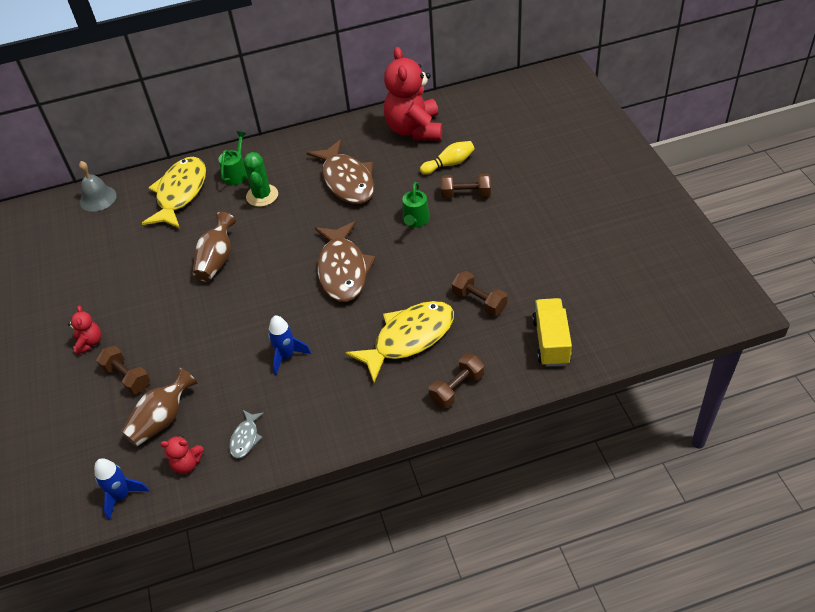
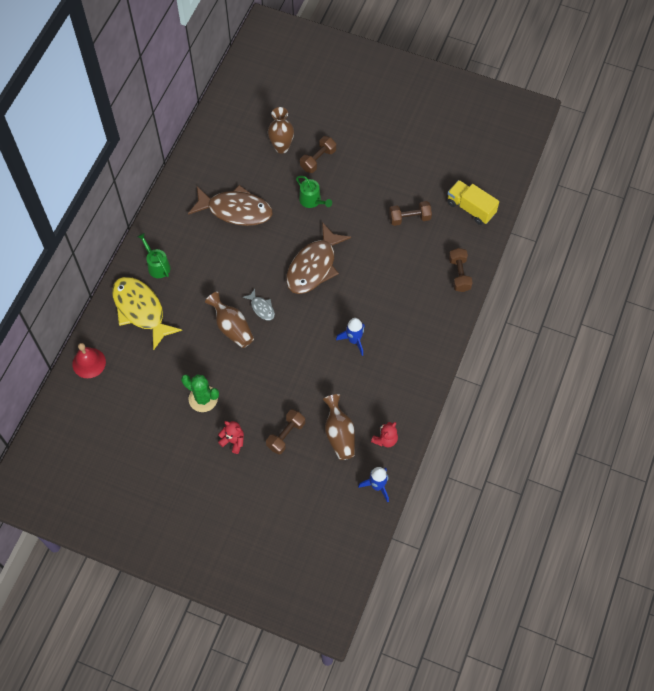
camera: 55 degrees left, 15 degrees up
(98, 198) = (89, 363): grey bell -> red bell
(127, 377) = (286, 435): brown dumbbell -> brown dumbbell turned 45 degrees counterclockwise
(245, 438) = (395, 399): grey fish -> grey fish (261, 308)
(262, 195) = (197, 265): green cactus -> green cactus (203, 399)
(343, 270) = (314, 266): brown fish -> brown fish turned 90 degrees clockwise
(409, 338) = (402, 271): yellow fish -> none
(414, 130) = (228, 141): red teddy bear -> none
(449, 164) = (281, 147): yellow bowling pin -> brown vase

